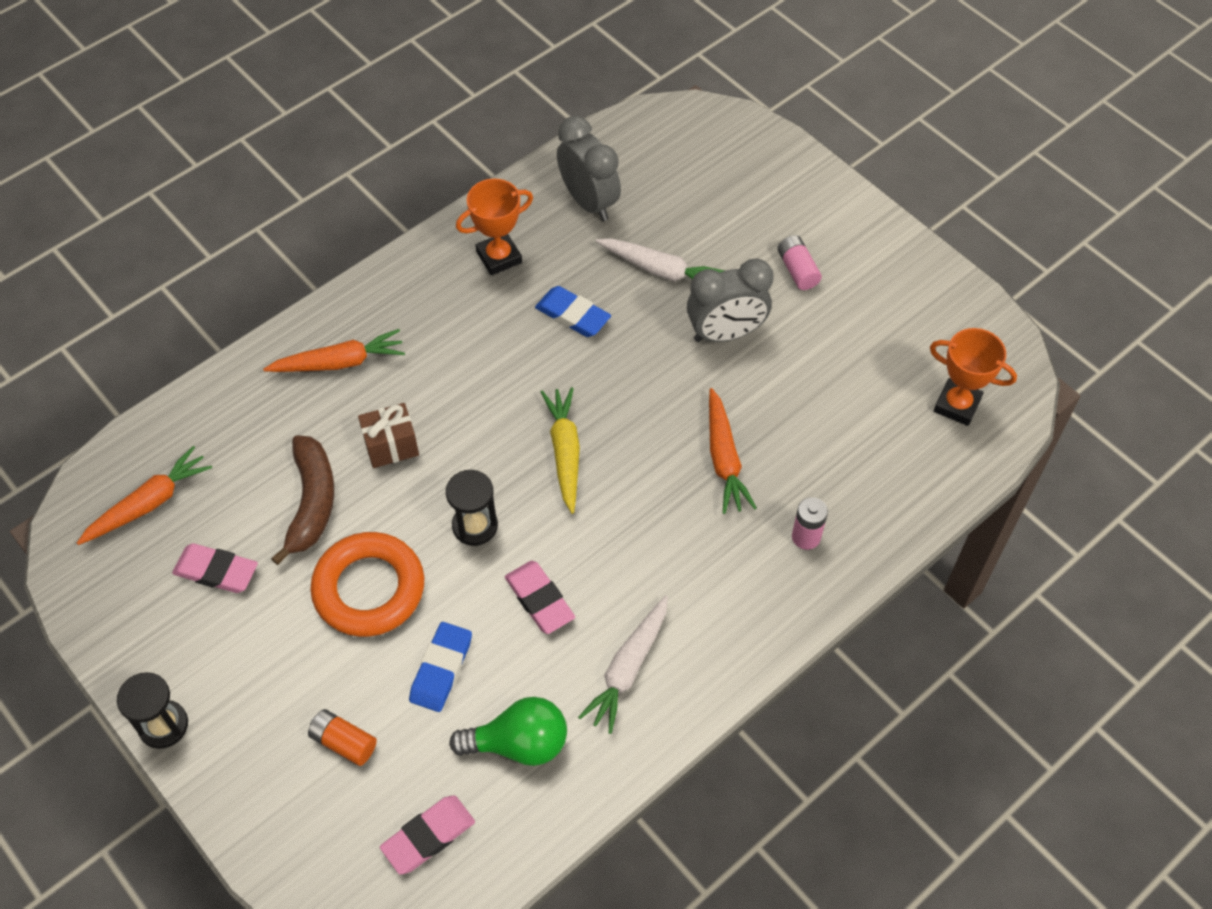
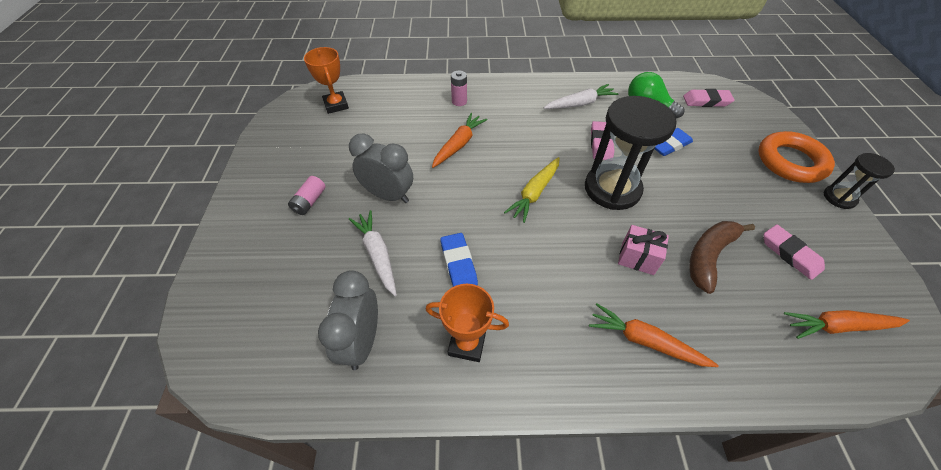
camera: 140 degrees left, 5 degrees down
(343, 742) = (734, 145): orange battery -> none
(369, 589) = (691, 194): orange ring -> orange ring (790, 161)
(391, 446) = (637, 258): brown gift -> pink gift
(475, 526) = (612, 189): black hourglass -> black hourglass, size x1.93

